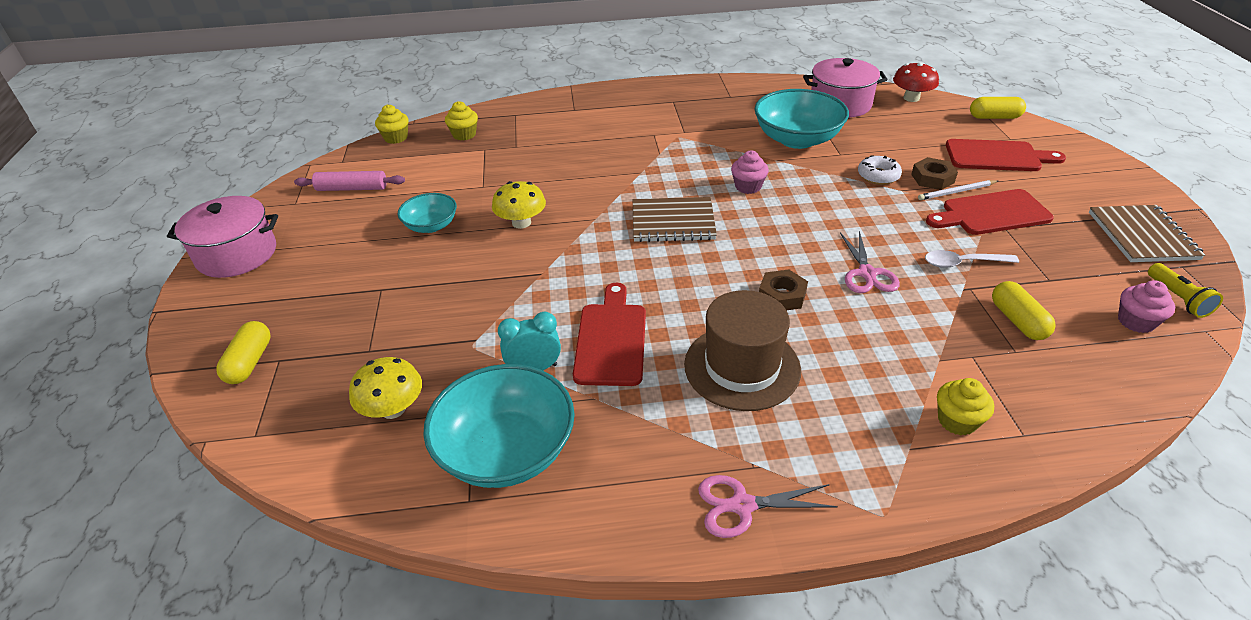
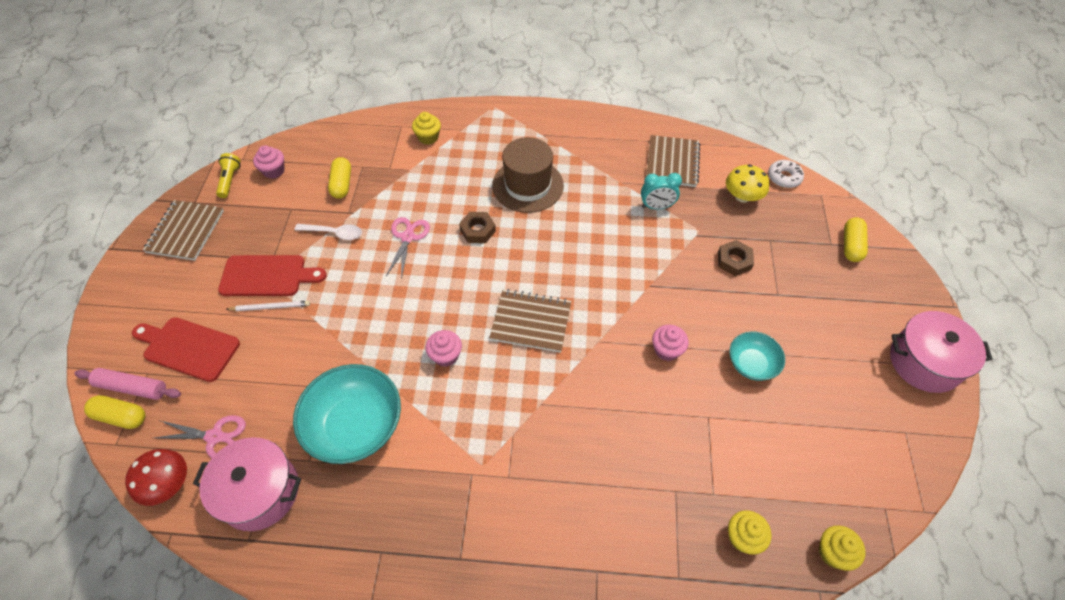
camera: 170 degrees left, 15 degrees up
(352, 188) = (852, 446): pink rolling pin -> pink rolling pin (132, 387)
(506, 451) = (672, 162): turquoise bowl -> brown notebook
(521, 222) = (666, 350): yellow mushroom -> pink cupcake
(611, 339) = (604, 218): red cutting board -> none
(742, 505) = (556, 120): pink scissors -> pink scissors (215, 436)
(878, 176) = (318, 344): white donut -> white donut (784, 177)
(932, 178) = (274, 329): brown nut -> brown nut (734, 261)

